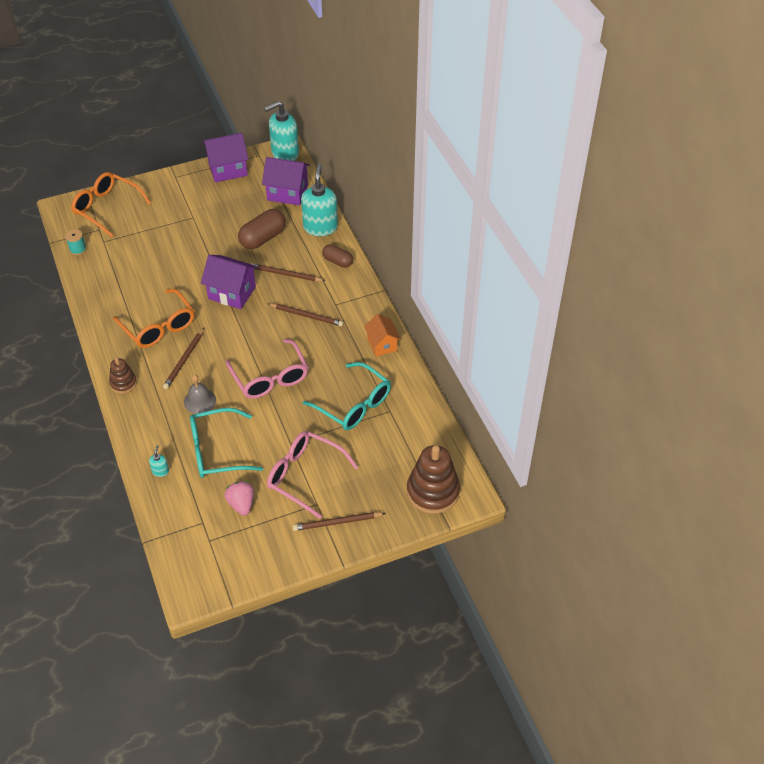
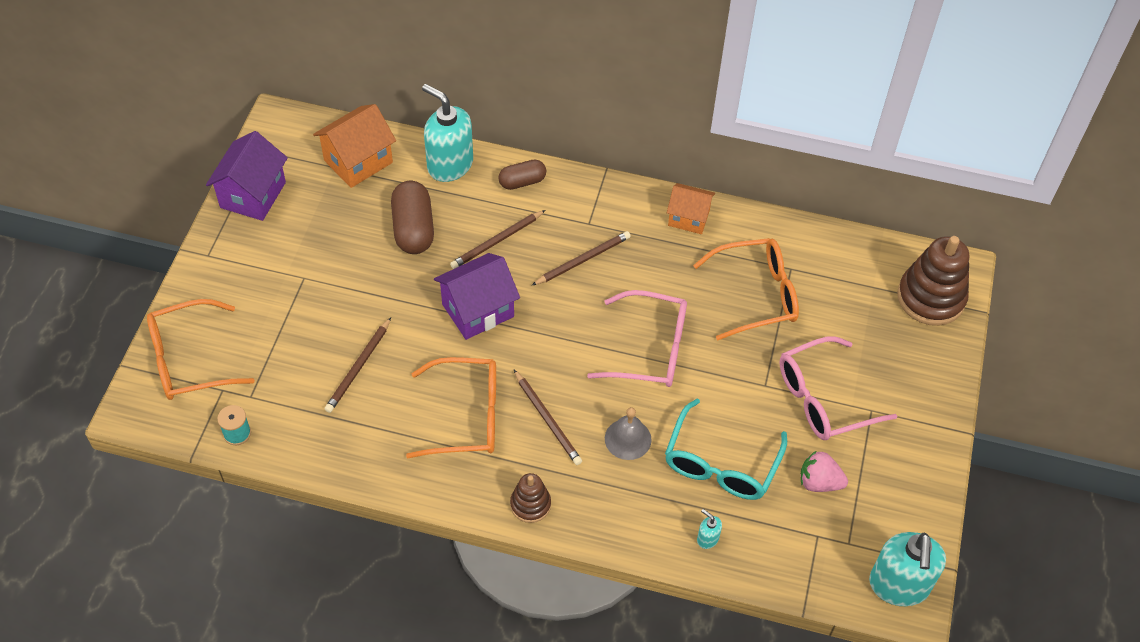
camera: 55 degrees left, 5 degrees up
(285, 154) = (285, 124): turquoise soap dispenser -> turquoise soap dispenser (898, 585)
(287, 193) = (358, 161): purple house -> orange house
(337, 522) = (911, 406): brown pencil -> brown pencil (358, 367)
(354, 405) = (756, 294): turquoise glasses -> orange glasses

